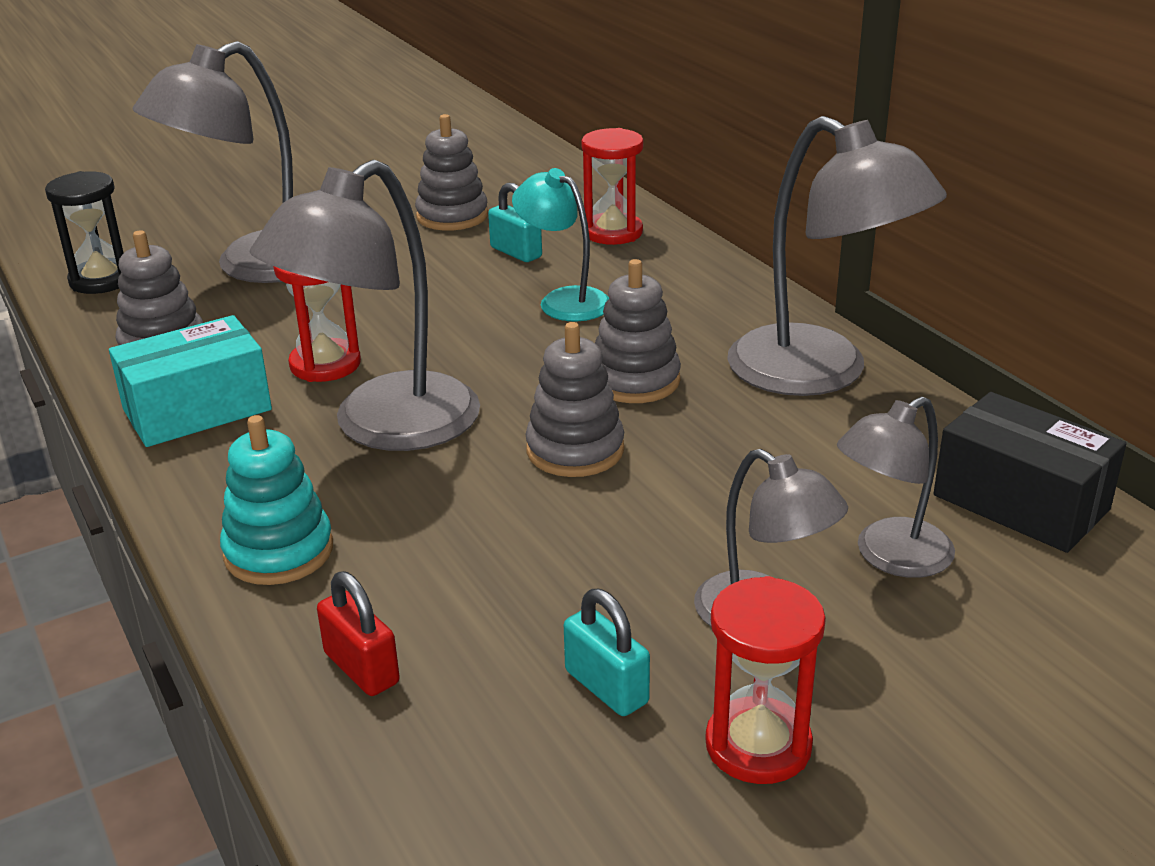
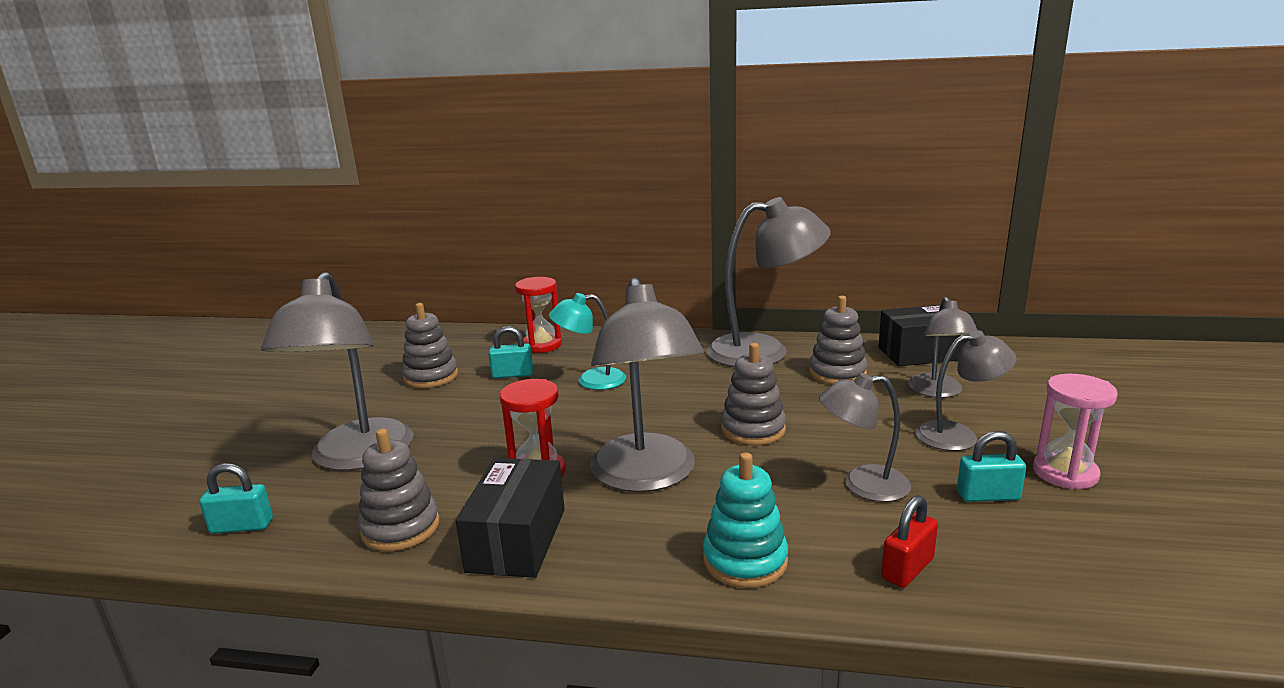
camera: 50 degrees left, 10 degrees down
(101, 280) = (242, 526): black hourglass -> turquoise padlock
(197, 410) = (517, 539): turquoise box -> black box
(361, 668) = (907, 569): red padlock -> red padlock turned 45 degrees counterclockwise
(524, 576) = (862, 485): none -> grey lamp
(635, 380) = (705, 392): grey stacking toy -> grey stacking toy (837, 373)
(758, 745) = (1065, 473): red hourglass -> pink hourglass

